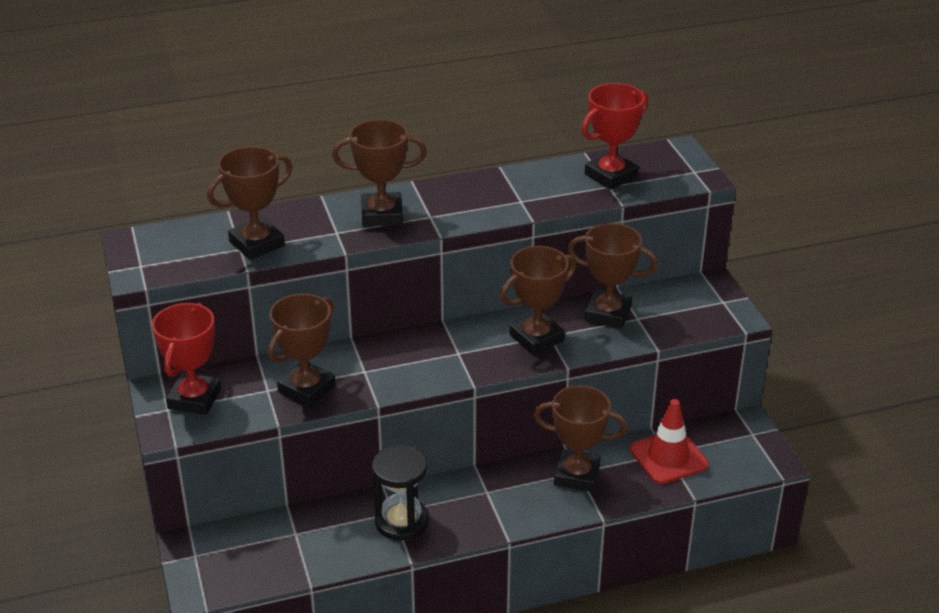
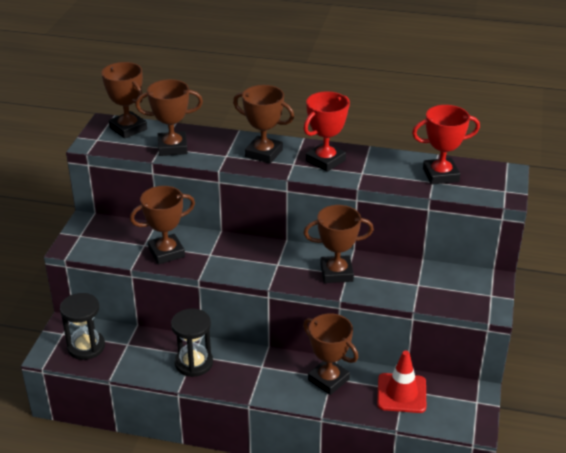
camera: 30 degrees right, 0 degrees up
(194, 399) = (99, 235): red trophy -> red trophy (325, 161)
(243, 558) = (86, 347): none -> black hourglass
(608, 314) = (399, 274): brown trophy -> brown trophy (128, 128)

